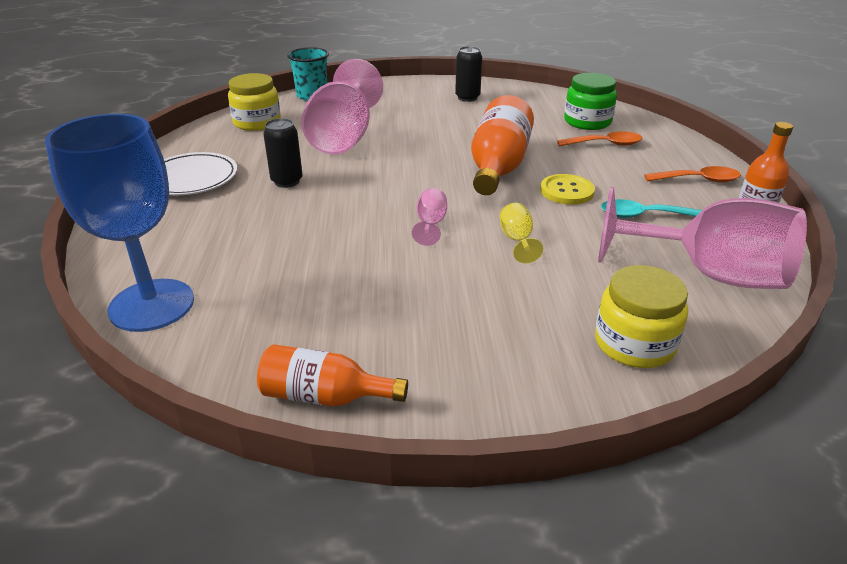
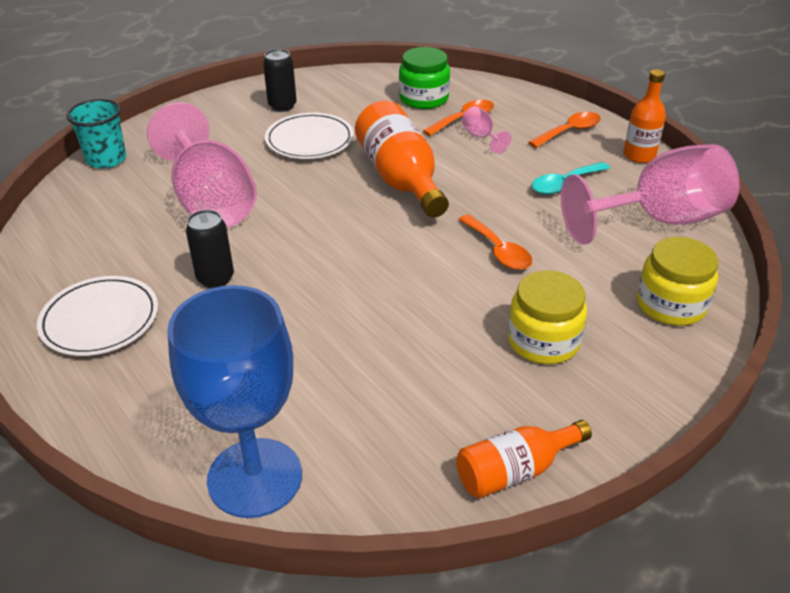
camera: 35 degrees left, 5 degrees up
(257, 122) = (84, 218): yellow jar -> yellow jar (543, 341)
(430, 224) = (411, 266): pink goblet -> pink goblet (481, 137)
(460, 123) = (309, 140): none -> white plate
(517, 240) = (498, 251): yellow goblet -> orange spoon
(567, 191) = (484, 183): yellow button -> none

